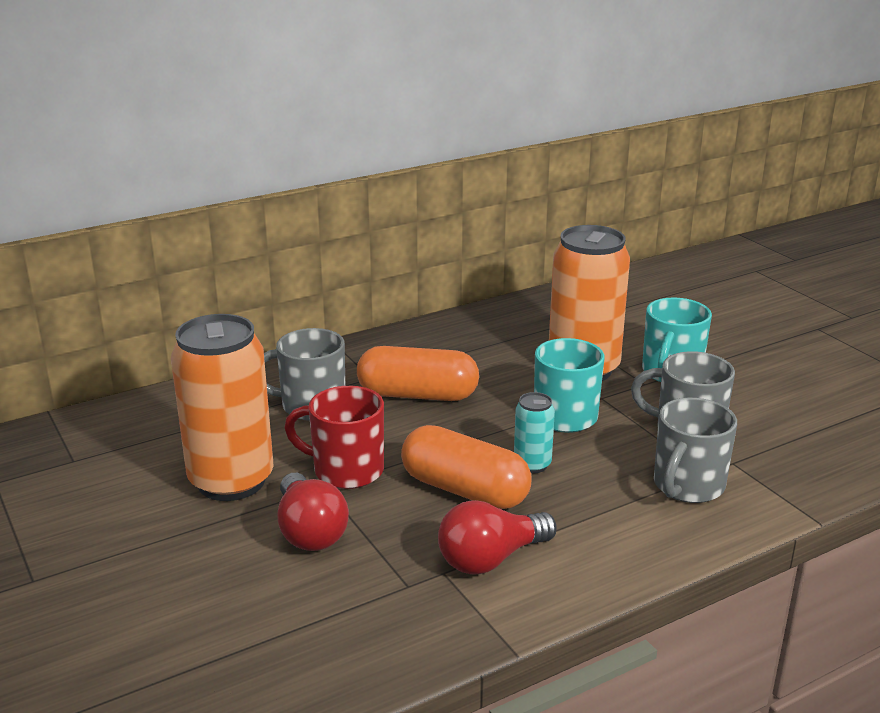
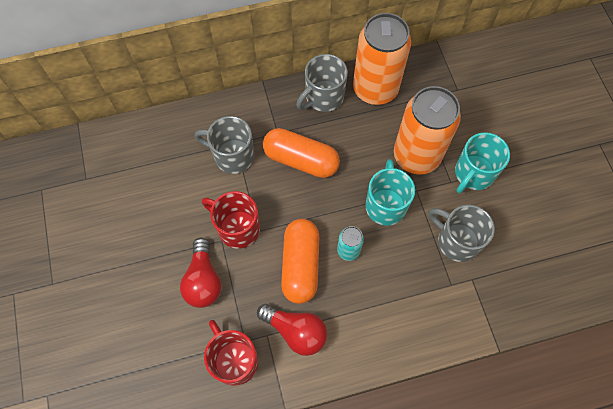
camera: 15 degrees right, 40 degrees up
(231, 481) = (170, 222): orange can -> orange can (375, 89)
(399, 610) = (234, 360): none -> red mug
(464, 490) = (300, 265): orange capsule -> orange capsule turned 45 degrees clockwise
(490, 559) = (296, 331): red light bulb -> red light bulb turned 135 degrees counterclockwise
(687, 486) = (434, 295): grey mug -> grey mug (323, 97)

